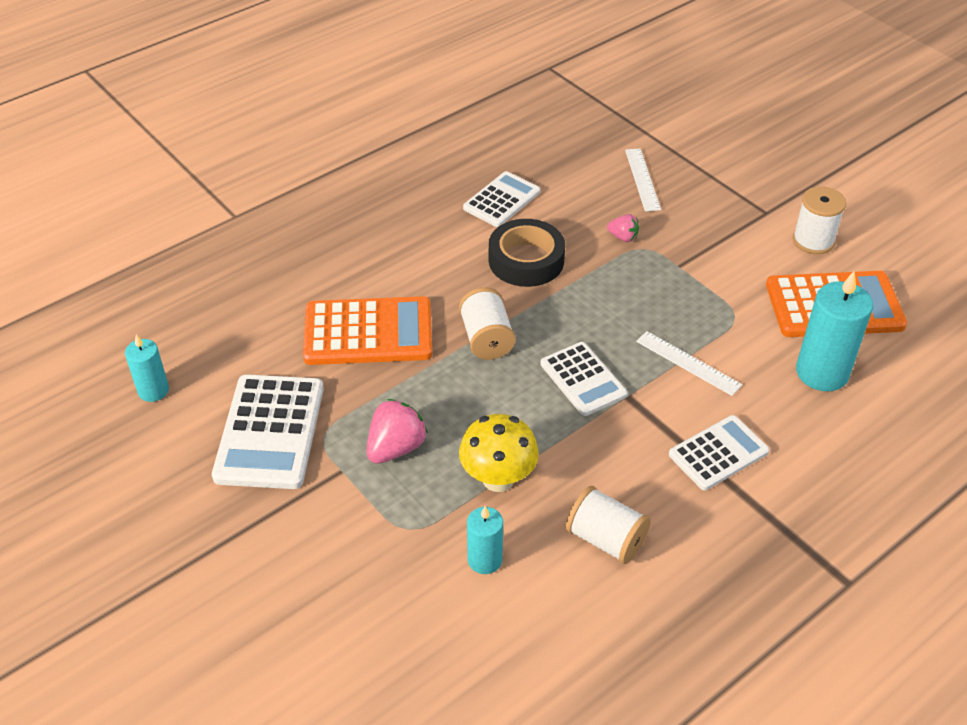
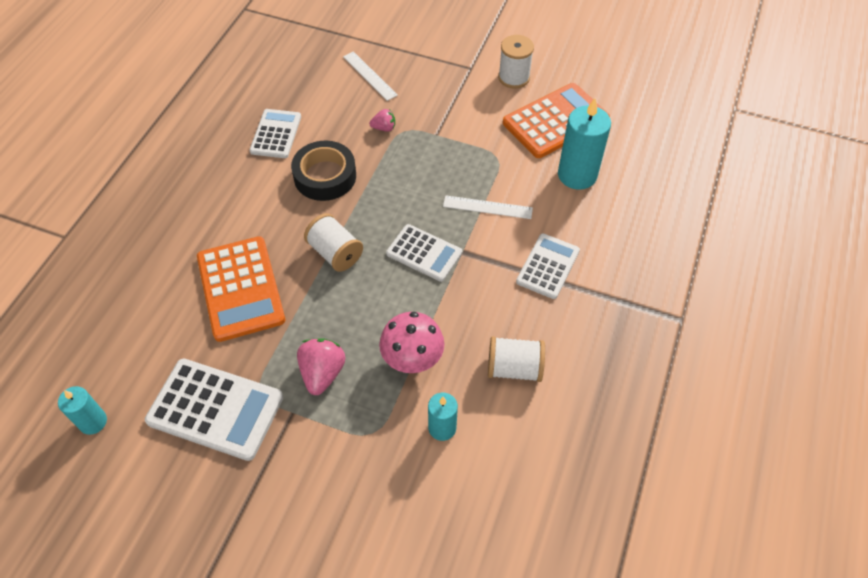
camera: 30 degrees left, 10 degrees up
(270, 432) = (215, 409): white calculator -> white calculator turned 45 degrees counterclockwise
(368, 332) = (241, 288): orange calculator -> orange calculator turned 105 degrees clockwise
(498, 478) = (412, 360): yellow mushroom -> pink mushroom

